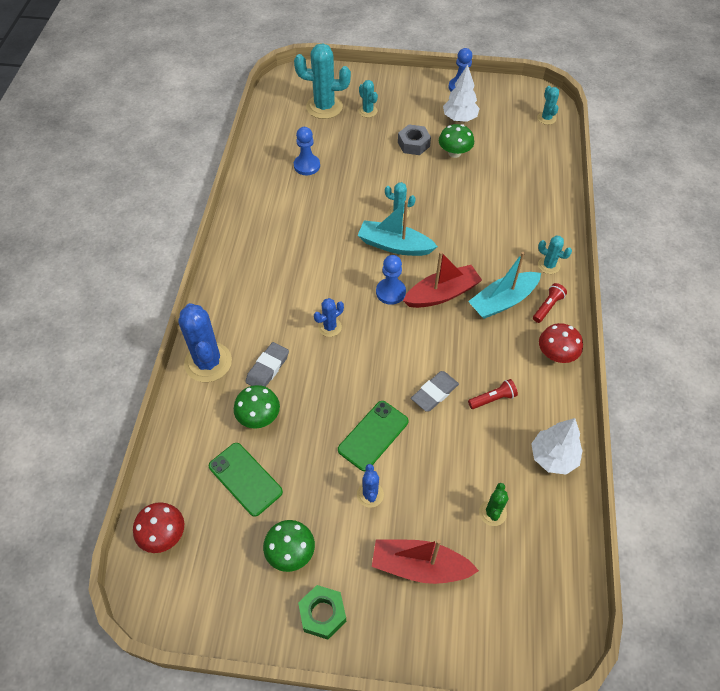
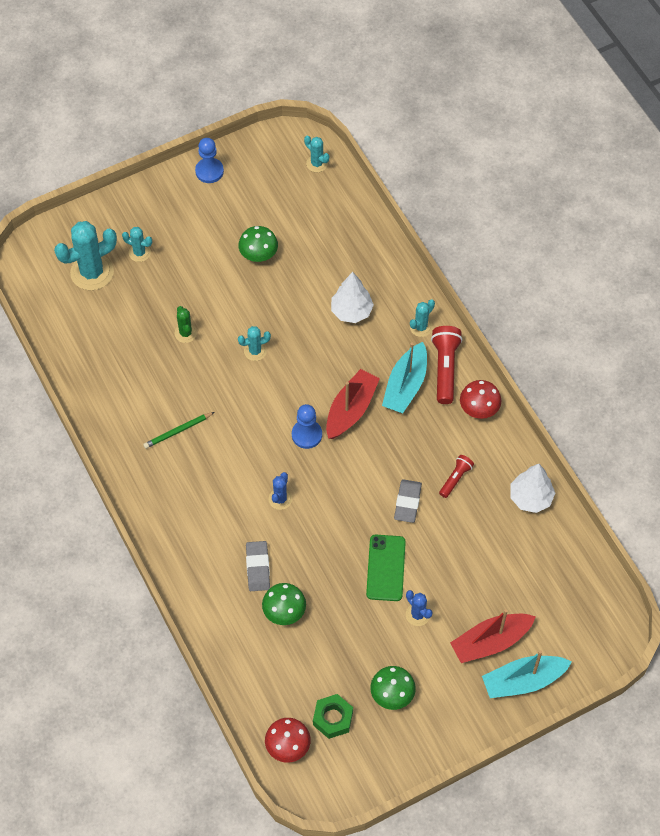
camera: 35 degrees left, 5 degrees up
(208, 362) = (203, 594): blue cactus -> none
(245, 479) = (314, 665): green phone -> none
(294, 235) = (178, 431): none -> green pencil
(307, 166) = (130, 350): blue pawn -> none
(322, 614) = (447, 719): green nut -> green nut (333, 718)
(394, 245) = (276, 387): turquoise boat -> turquoise boat (523, 681)
(413, 144) = (213, 266): grey nut -> none
(459, 118) = (235, 210): white tree -> white tree (351, 311)
(492, 513) = (515, 569): green cactus -> green cactus (185, 333)
(547, 307) = (445, 369): red flashlight -> red flashlight, size x1.75
(548, 265) = (421, 327): turquoise cactus -> turquoise cactus turned 45 degrees counterclockwise

